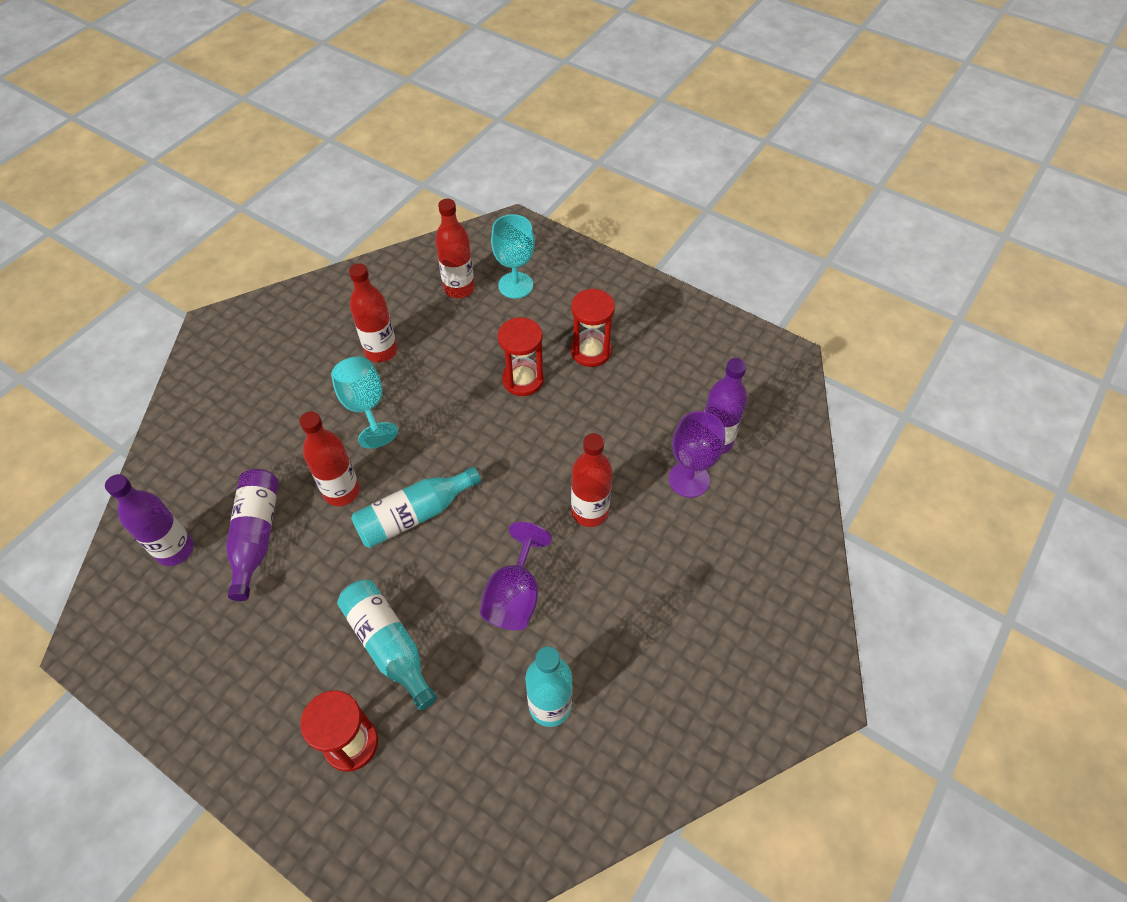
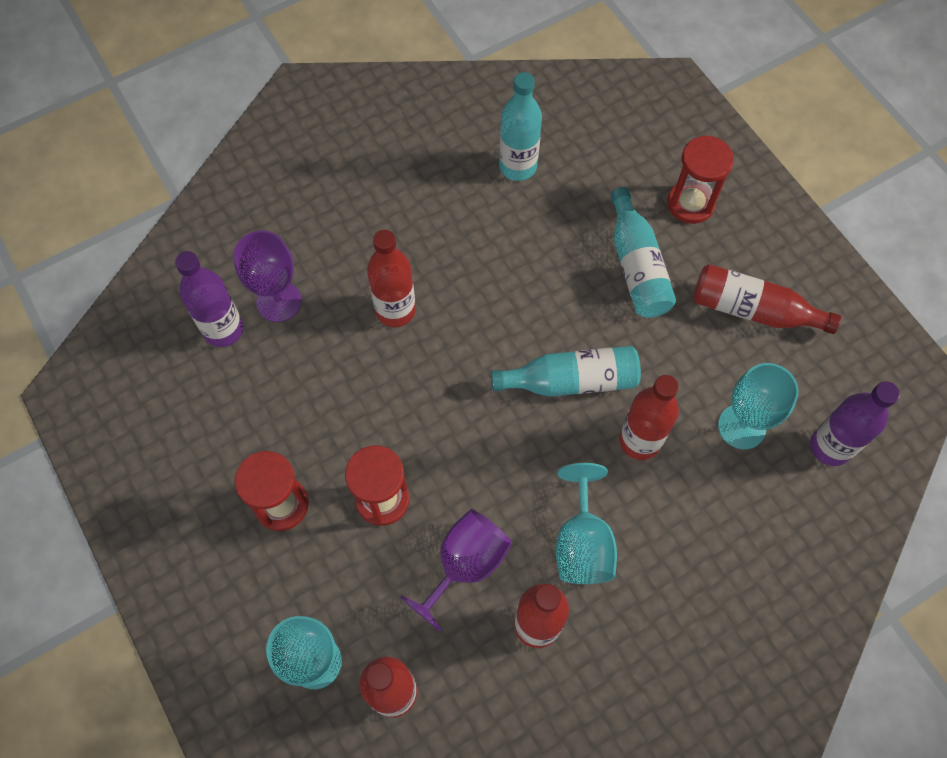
camera: 155 degrees left, 10 degrees up
(256, 536) = (741, 426): purple bottle -> turquoise goblet
(262, 648) = (753, 310): none -> red bottle
(515, 595) = (506, 262): purple goblet -> purple goblet (465, 564)

